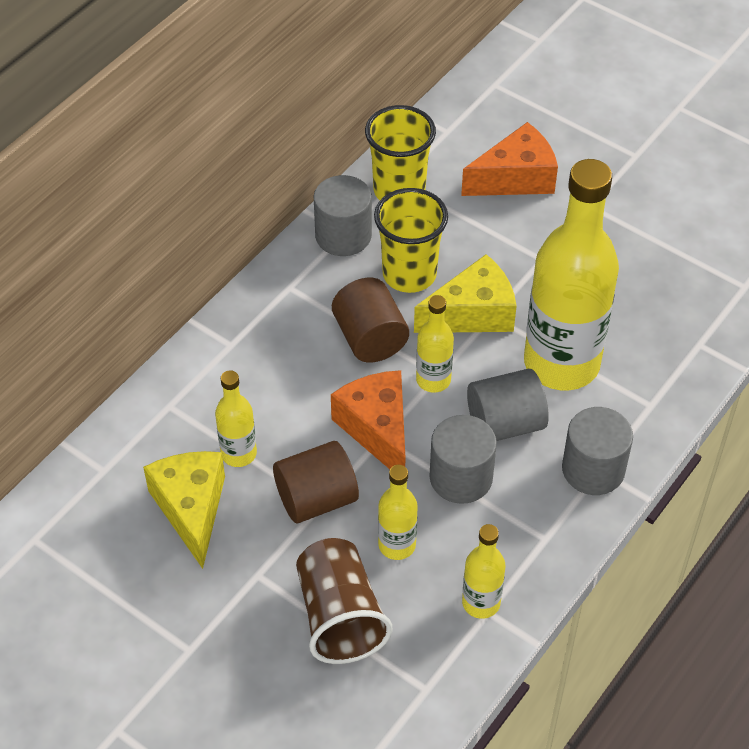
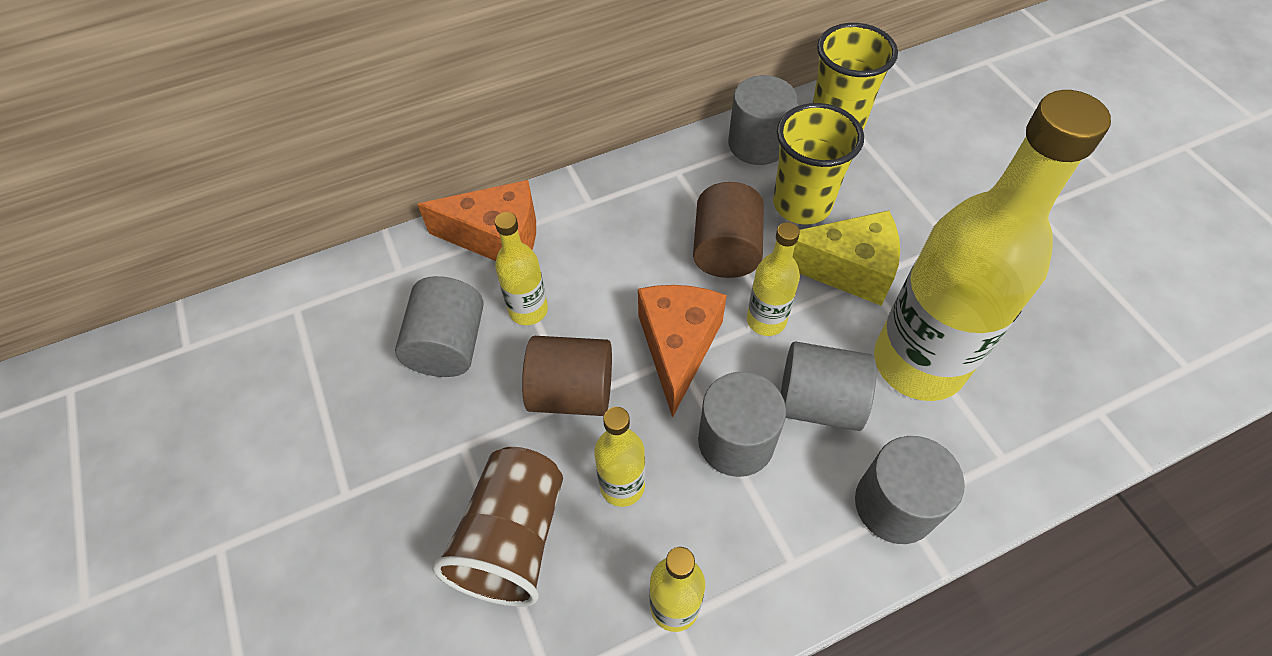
camera: 30 degrees right, 5 degrees up
(191, 509) = (448, 345): yellow cheese -> grey cylinder
(515, 178) = (964, 153): orange cheese -> orange cheese (497, 238)

